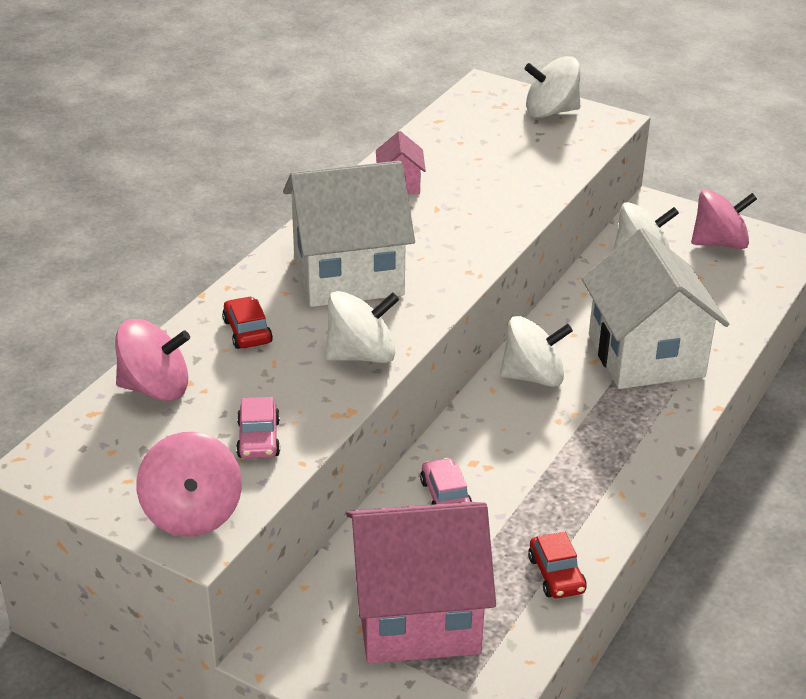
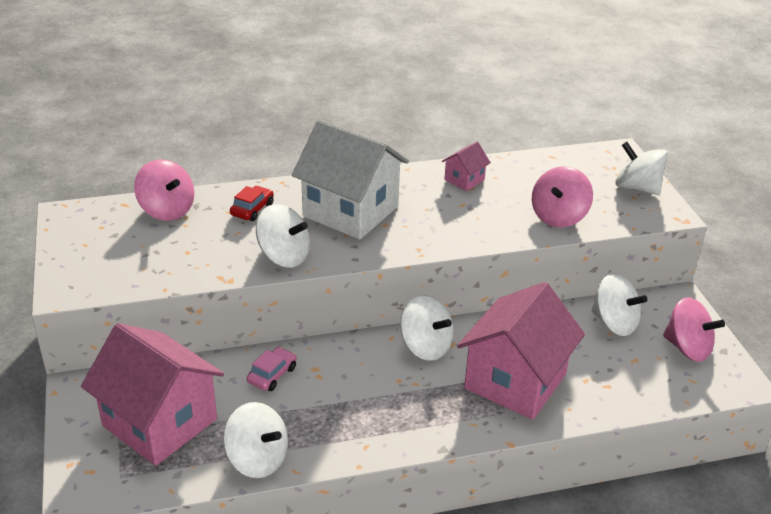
camera: 45 degrees right, 0 degrees up
(192, 513) = (81, 278): pink spinning top -> pink spinning top (558, 216)
(258, 439) = (166, 264): pink car -> none
(556, 575) = (257, 459): red car -> white spinning top
(646, 355) = (515, 381): white house -> pink house

